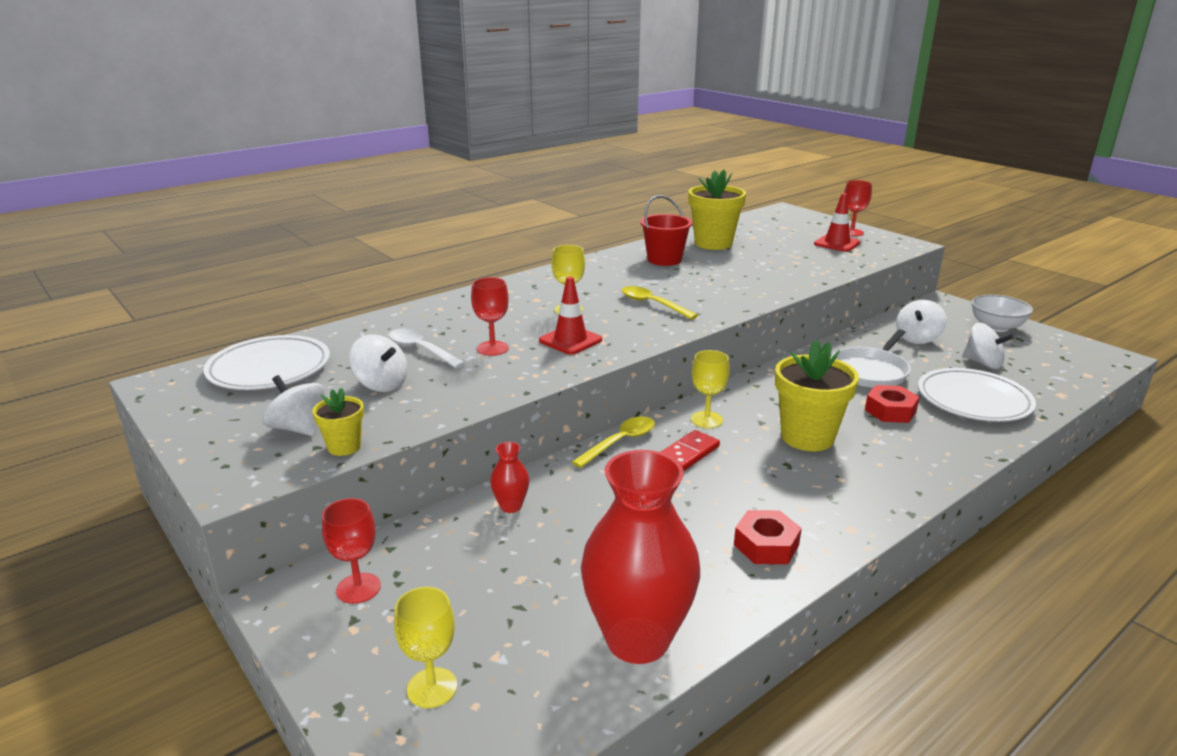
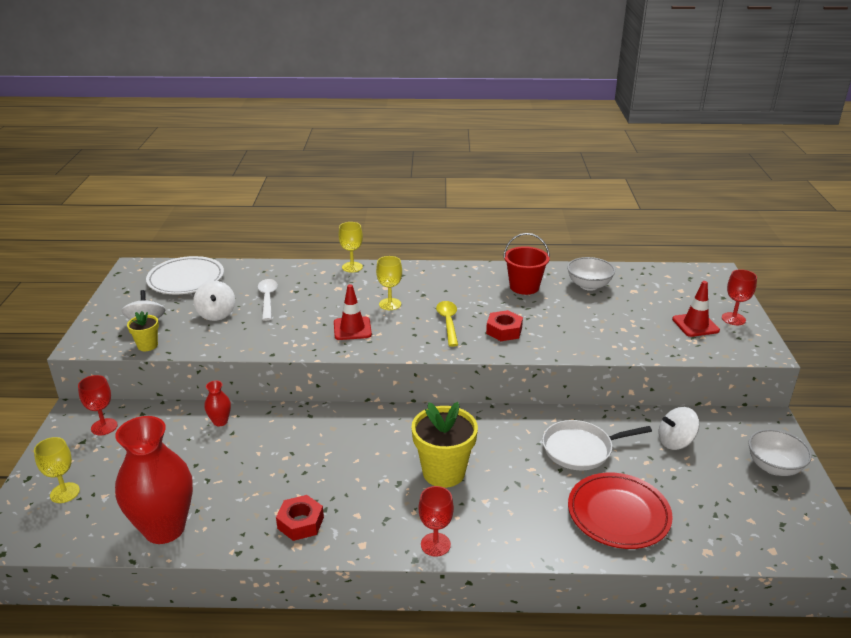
camera: 40 degrees right, 5 degrees up
(492, 348) = (303, 315): red goblet -> red goblet (435, 544)
(620, 442) = (330, 413): yellow spoon -> none
(688, 454) = (354, 442): red domino -> none
(706, 420) = (403, 425): yellow goblet -> yellow goblet (352, 267)
(713, 243) = (589, 285): yellow flower pot -> white bowl
(890, 411) = (536, 486): red nut -> red nut (504, 331)
(973, 400) = (618, 514): white plate -> red plate
(982, 363) = (691, 490): white spinning top -> none

